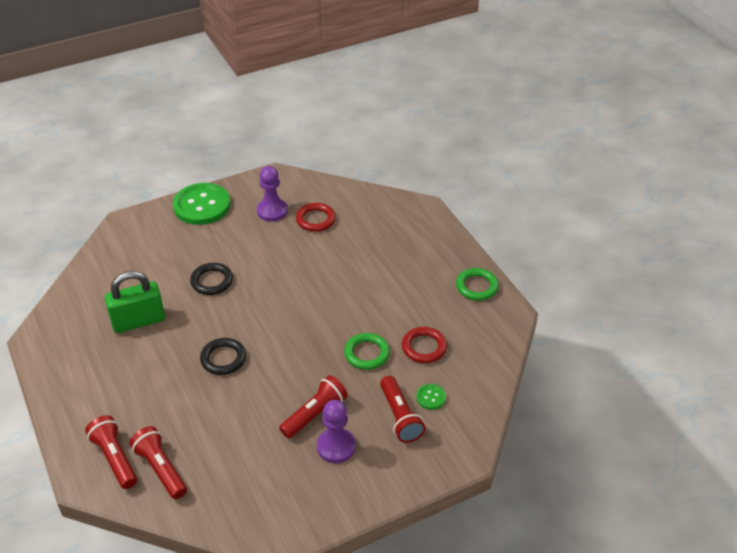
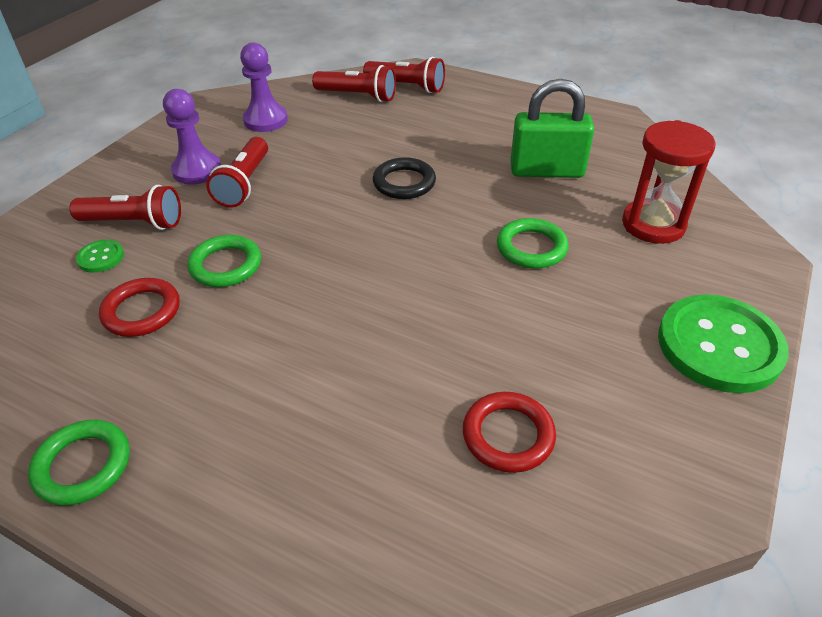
camera: 145 degrees right, 0 degrees up
(138, 321) = (546, 171): green padlock -> green padlock turned 60 degrees clockwise
(141, 261) = (653, 224): none -> red hourglass
(212, 281) = (531, 248): black ring -> green ring
(272, 211) = (602, 406): purple pawn -> purple pawn (265, 120)
(400, 417) = (134, 222): red flashlight -> red flashlight turned 150 degrees clockwise

